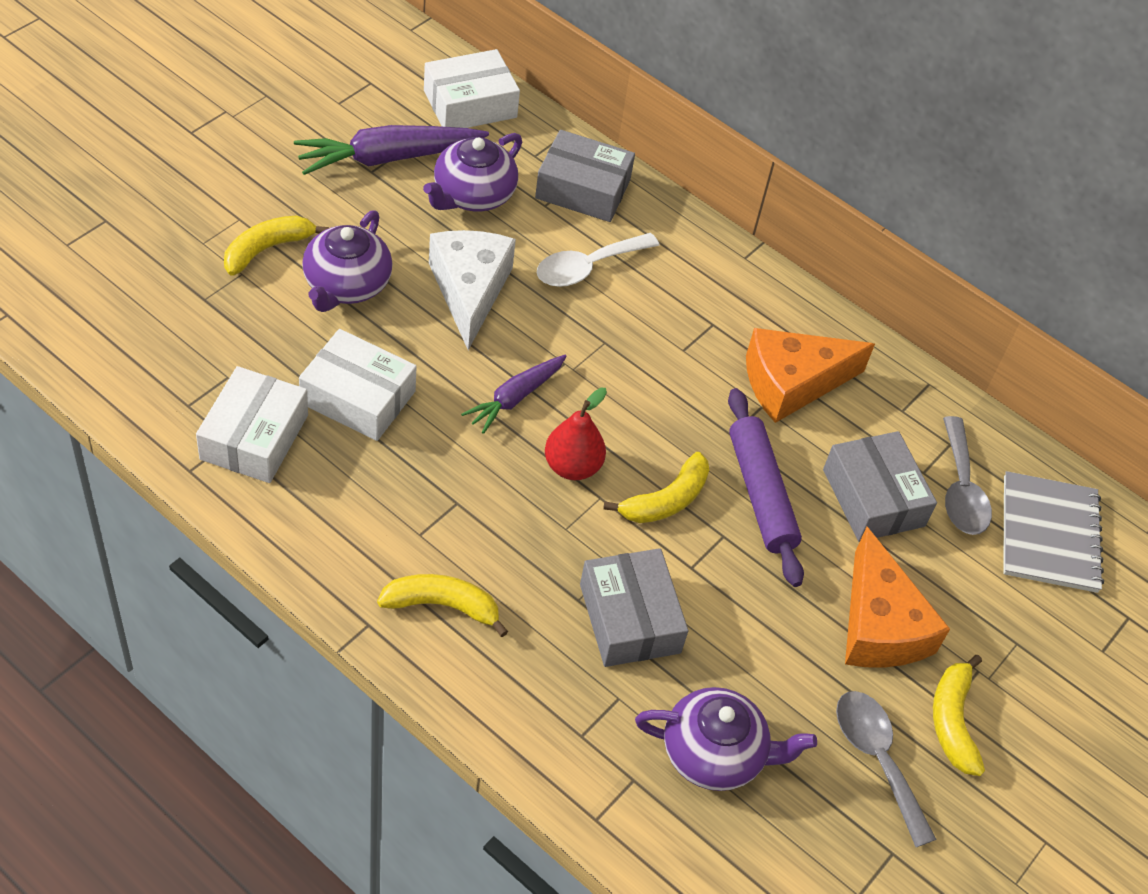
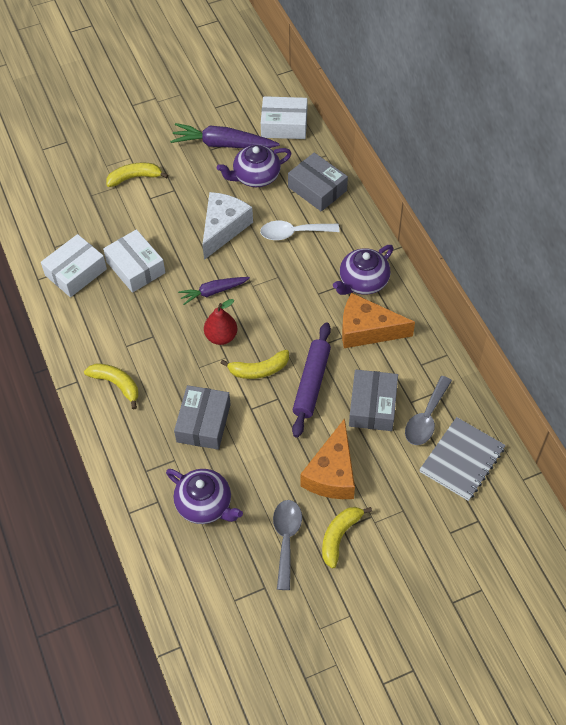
camera: 35 degrees right, 5 degrees up
(346, 285) = (163, 207): purple teapot -> purple teapot (363, 281)

